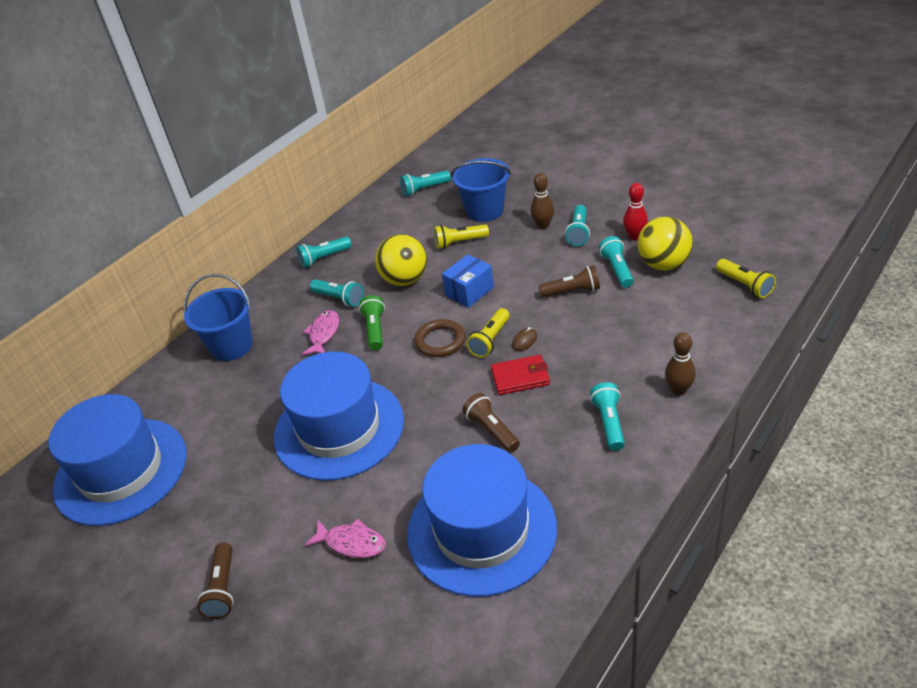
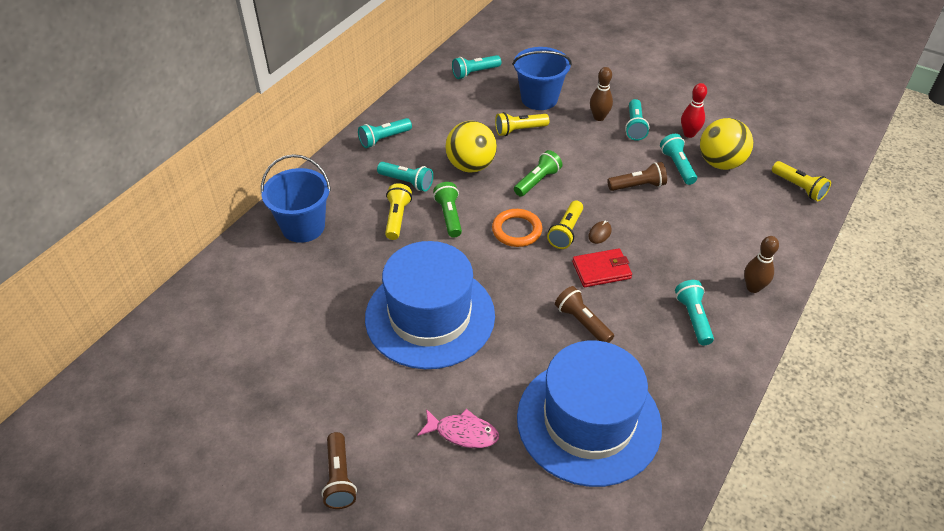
camera: 10 degrees left, 5 degrees up
(121, 471) = (209, 355): blue hat -> none
(323, 334) = (397, 218): pink fish -> yellow flashlight
(440, 341) = (516, 230): brown ring -> orange ring
(469, 291) = (537, 181): blue box -> green flashlight

